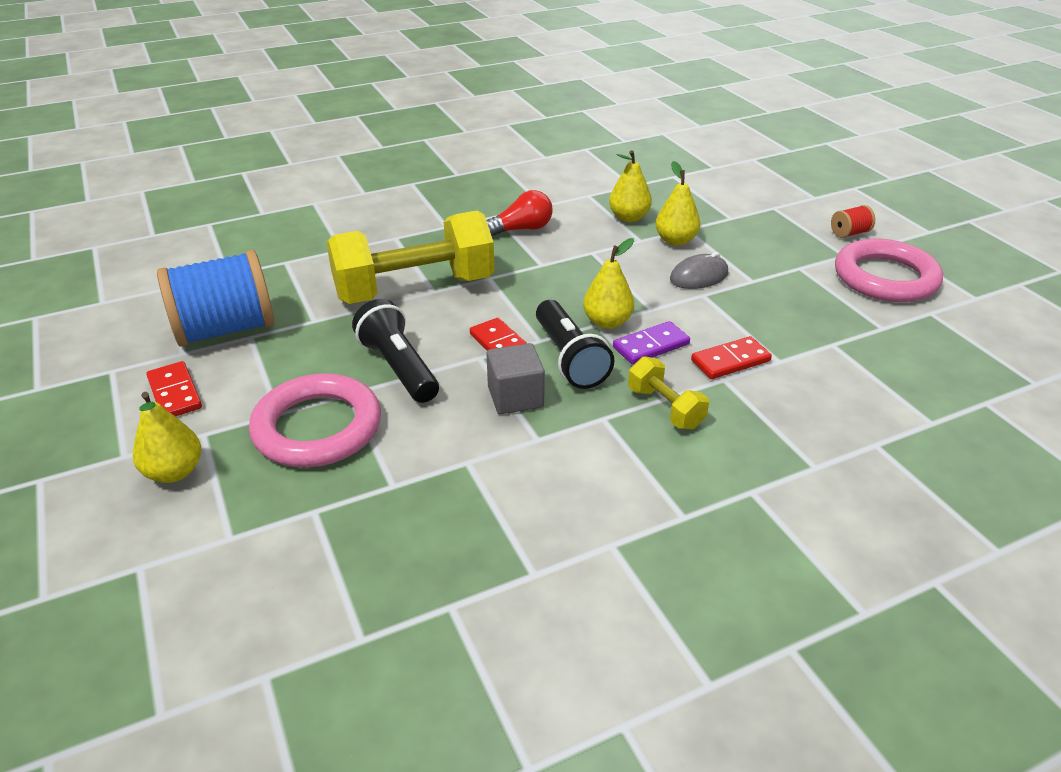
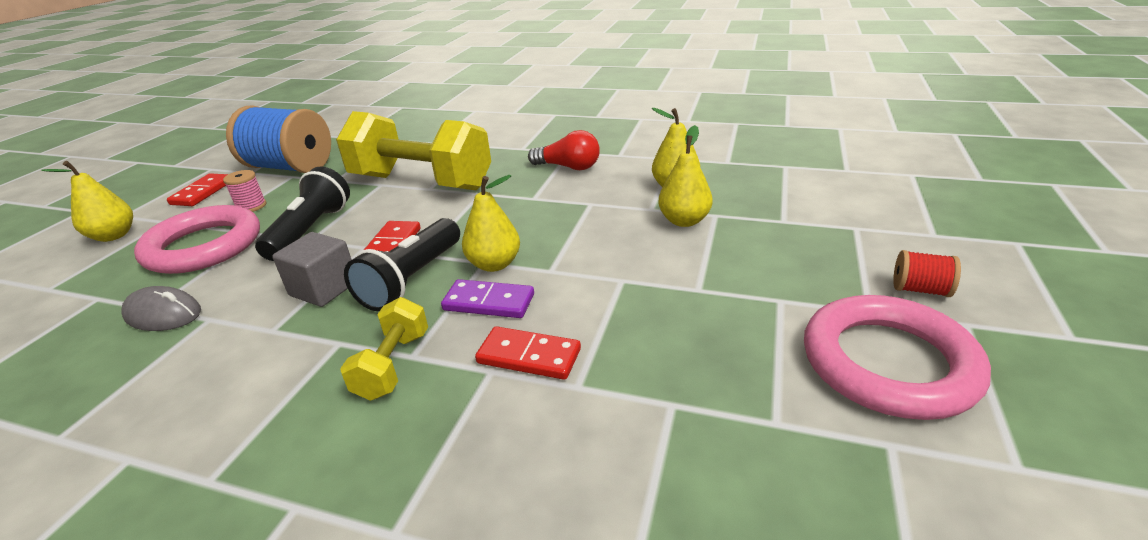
camera: 45 degrees right, 5 degrees down
(278, 378) = (251, 206): none -> pink spool
(699, 276) = (647, 261): grey mouse -> grey mouse (163, 314)

